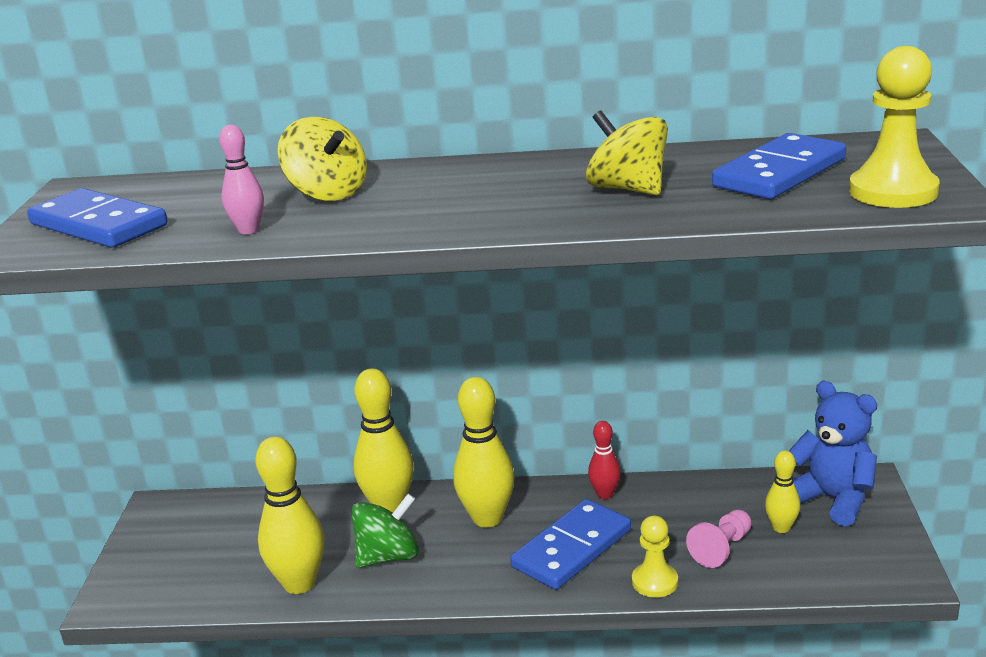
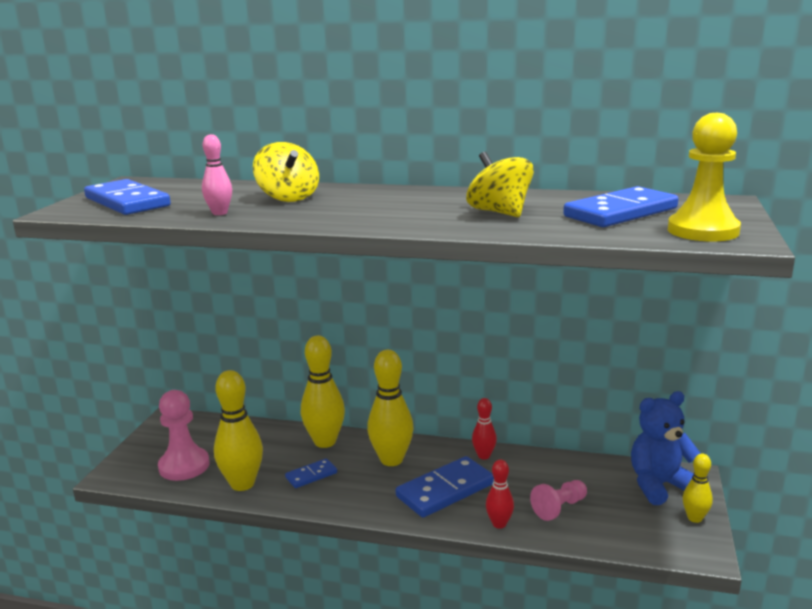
camera: 10 degrees right, 5 degrees down
(207, 571) = (184, 466): none -> pink pawn
(388, 556) = (311, 475): green spinning top -> blue domino
(655, 582) = (499, 524): yellow pawn -> red bowling pin
(781, 528) = (611, 500): yellow bowling pin -> yellow bowling pin (694, 518)
(832, 499) = (659, 485): blue teddy bear -> blue teddy bear turned 75 degrees counterclockwise

